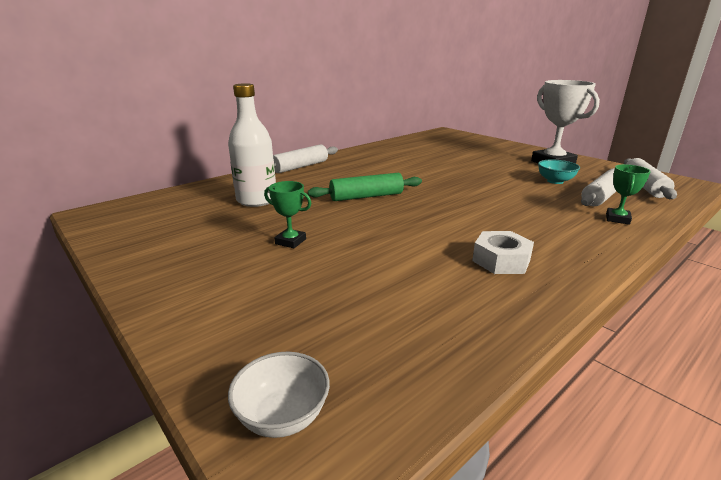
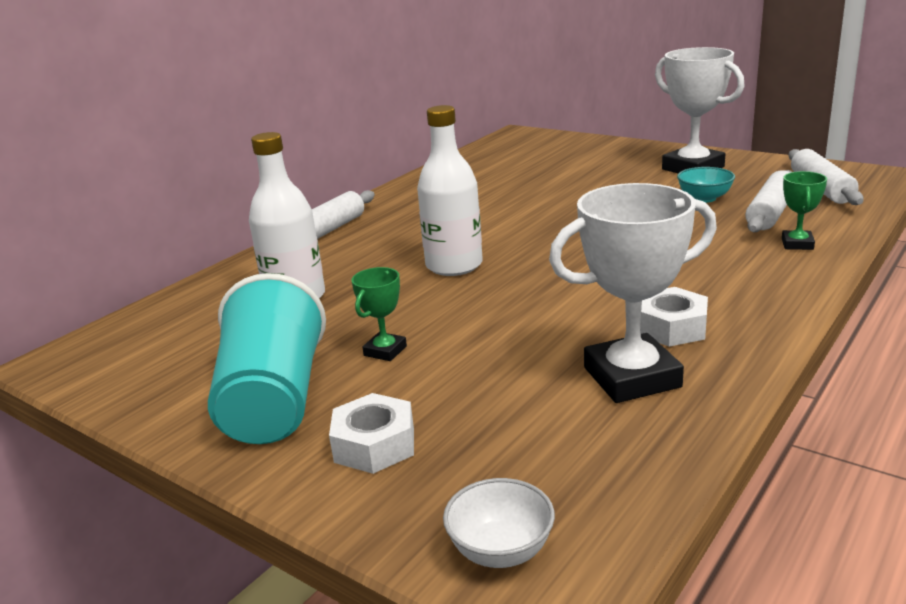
camera: 10 degrees left, 0 degrees up
(198, 260) = (274, 400): none -> turquoise cup
(242, 305) = (374, 444): none -> white nut
(290, 241) = (385, 351): green trophy -> green trophy turned 75 degrees counterclockwise
(366, 197) = (454, 265): green rolling pin -> white bottle
(456, 291) = (632, 377): none -> white trophy

